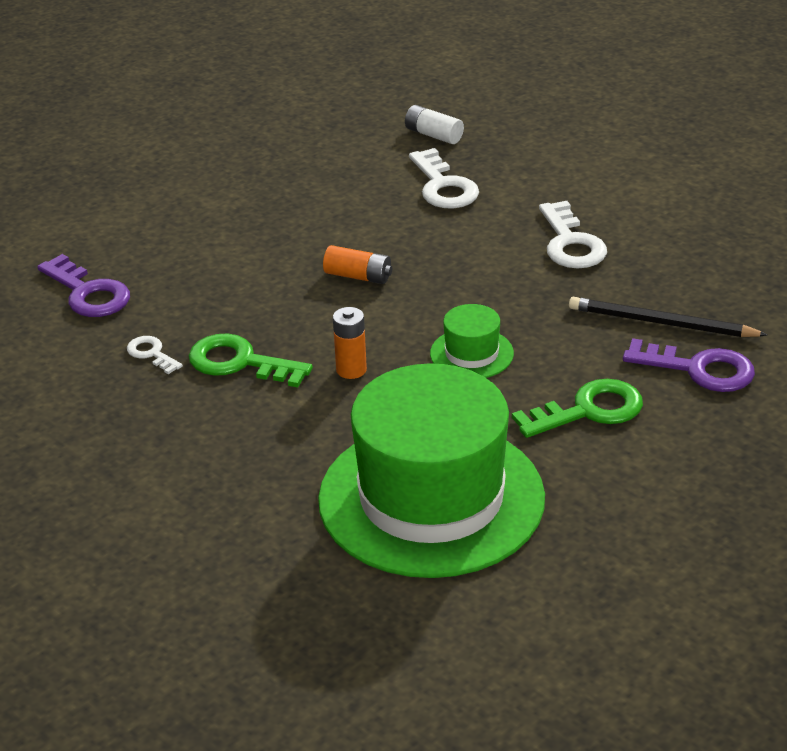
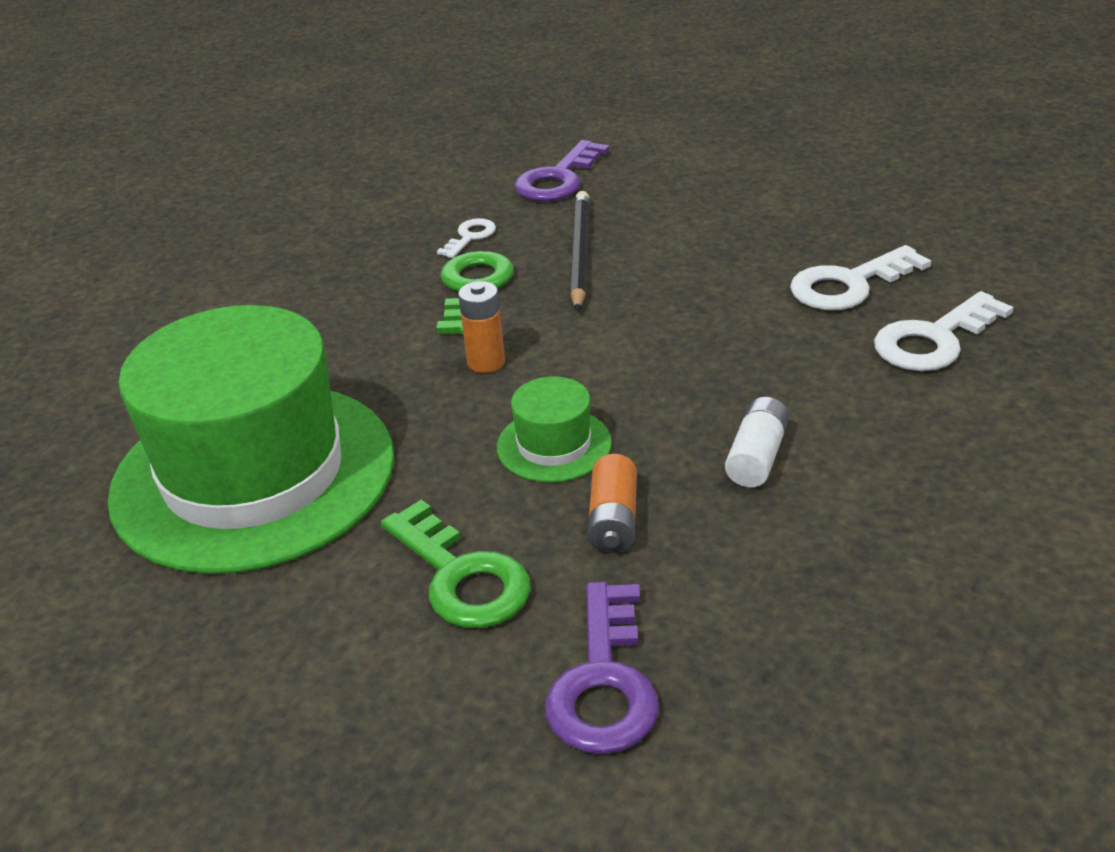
camera: 75 degrees right, 0 degrees up
(358, 276) = (679, 323): orange battery -> orange battery (613, 520)
(433, 135) = (1059, 304): white battery -> white battery (757, 457)
(570, 243) = (872, 481): white key -> white key (849, 285)
(662, 323) = (711, 618): black pencil -> black pencil (580, 253)

